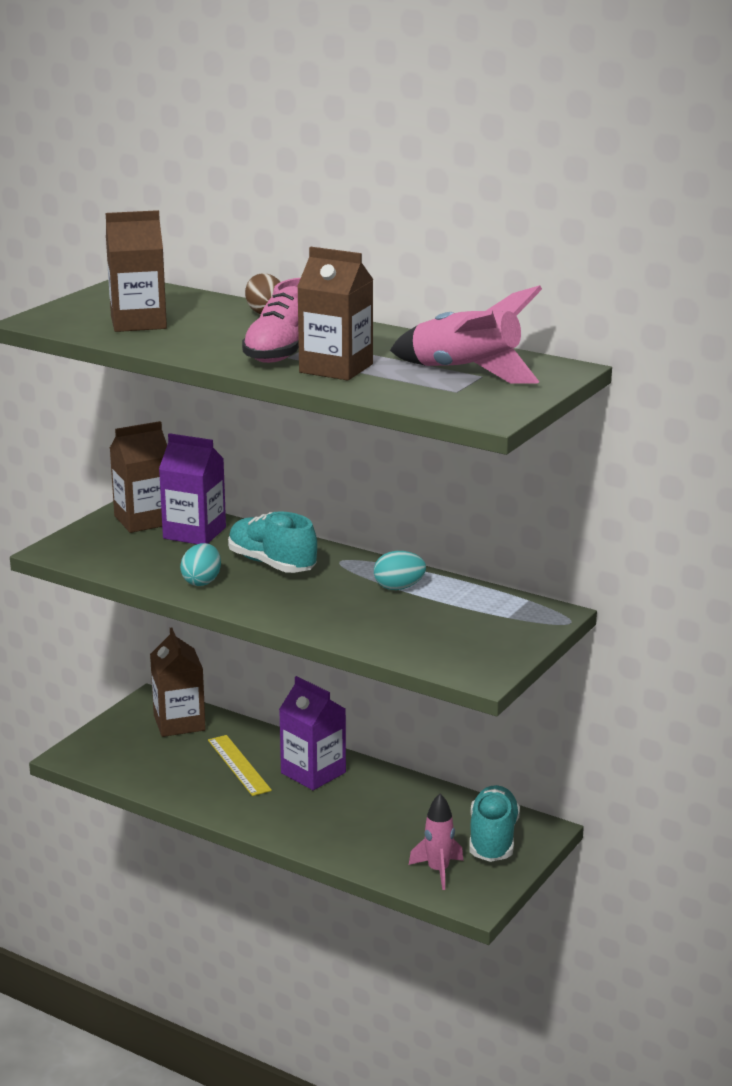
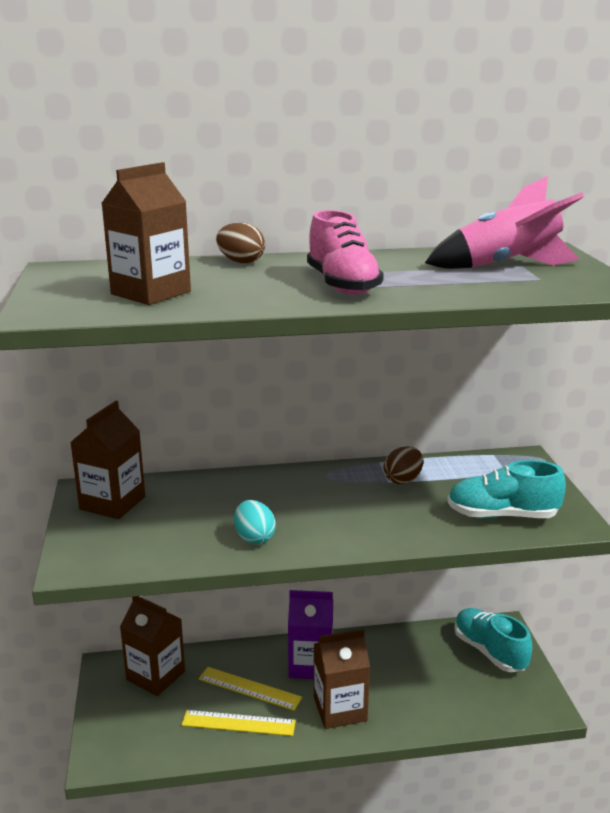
camera: 40 degrees left, 0 degrees up
(194, 533) = (176, 497): purple carton -> none
(197, 783) = (238, 723): none -> yellow ruler
(272, 564) = (282, 499): turquoise shoe -> turquoise shoe (502, 515)
(336, 368) = (414, 286): brown carton -> brown carton (340, 709)
(399, 588) = (403, 480): turquoise egg -> brown egg
(438, 871) = (494, 697): pink rocket -> none

